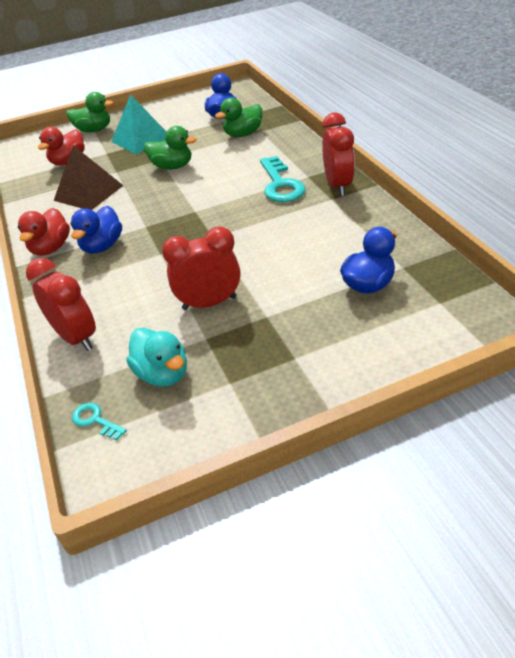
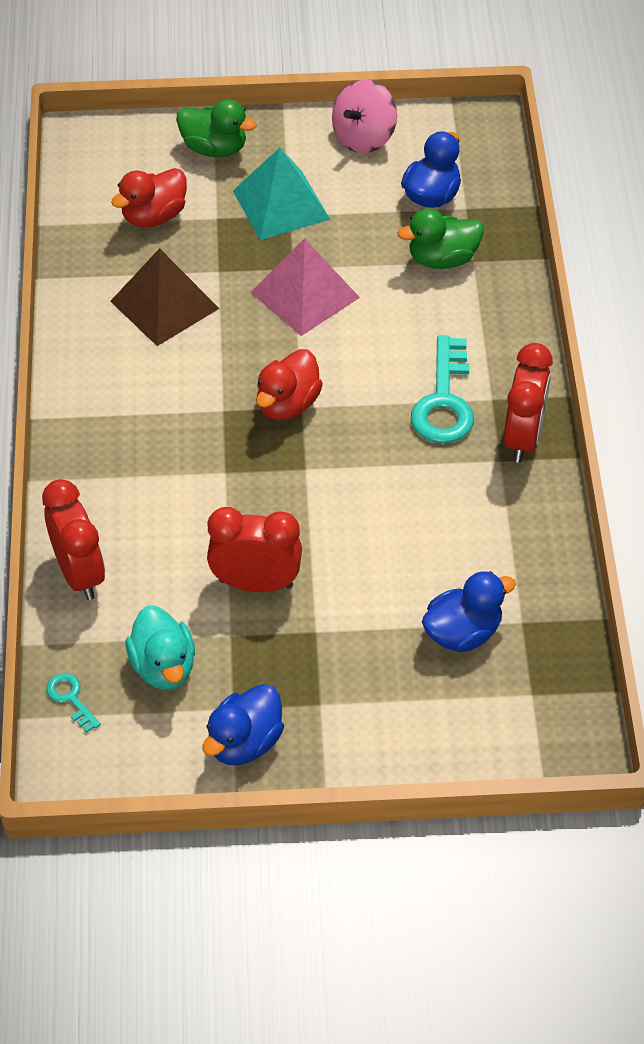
camera: 15 degrees right, 10 degrees up
(51, 248) = (84, 402): red duck -> red duck (287, 404)
(102, 246) = (153, 427): blue duck -> blue duck (244, 742)
(172, 167) = (305, 295): green duck -> pink pyramid
(174, 107) = (364, 138): none -> pink spinning top

